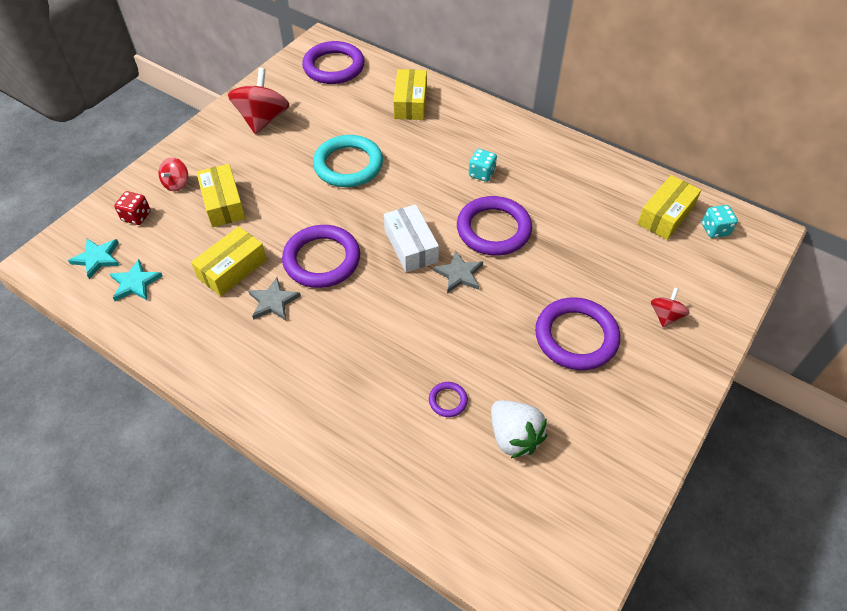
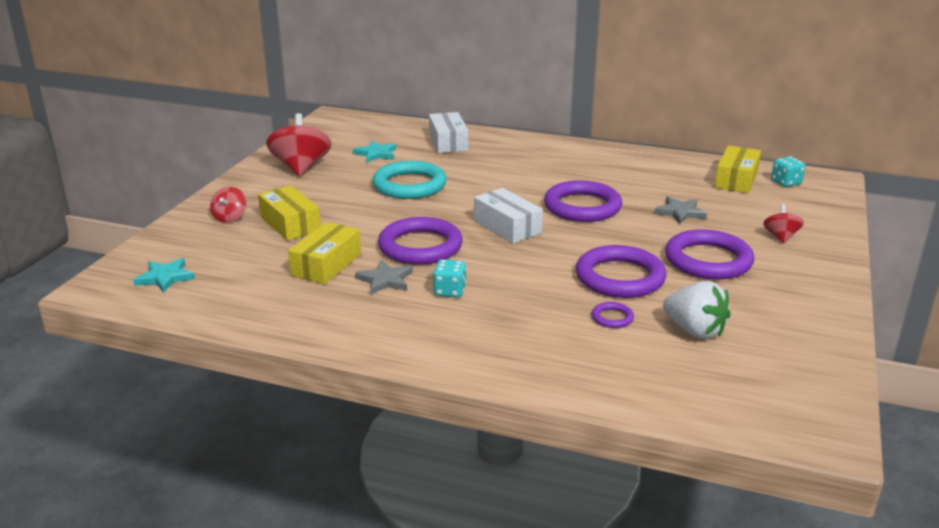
camera: 15 degrees left, 25 degrees down
(135, 283) = (220, 288): turquoise star -> turquoise star (376, 154)
(136, 216) = (196, 244): red dice -> none
(334, 67) = (356, 129): purple ring -> purple ring (620, 277)
(410, 103) = (448, 142): yellow box -> white box
(459, 274) = (567, 238): grey star -> grey star (680, 212)
(481, 173) = (547, 175): turquoise dice -> turquoise dice (450, 291)

